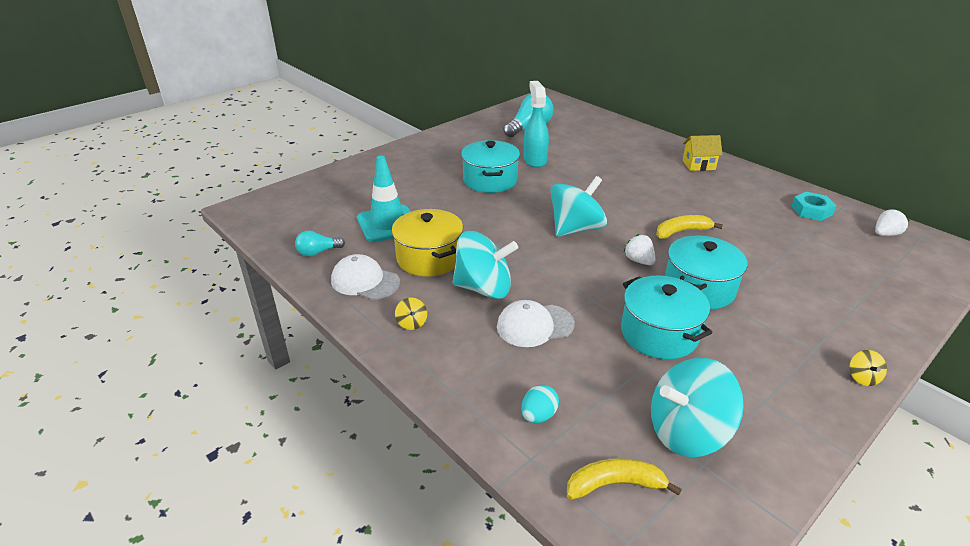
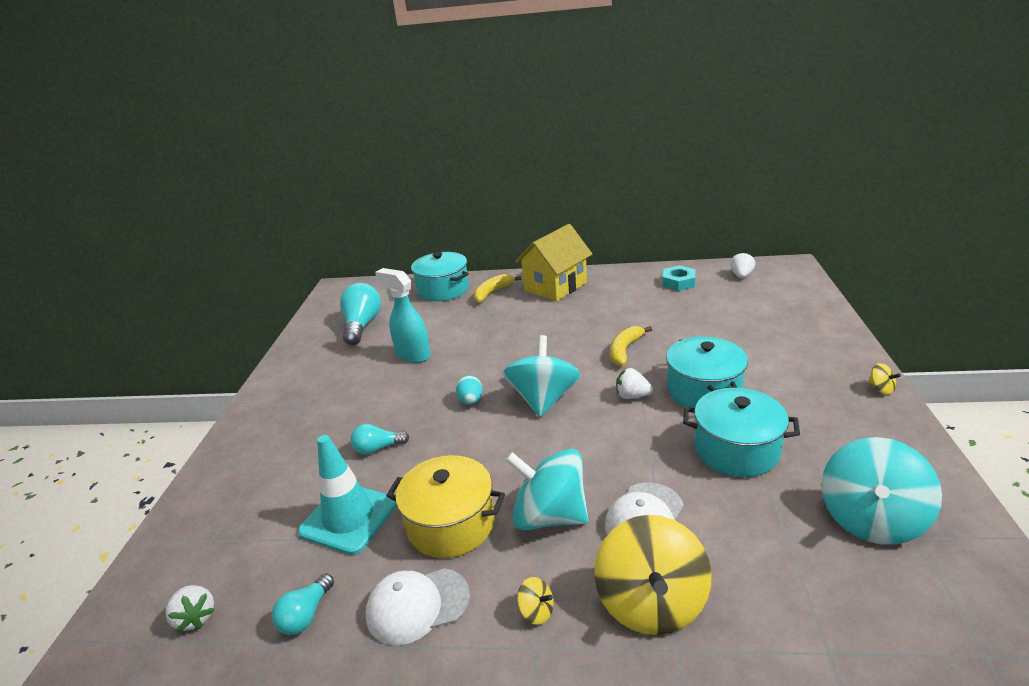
camera: 40 degrees left, 5 degrees down
(280, 223) = (196, 617): none -> white strawberry
(445, 200) = (378, 448): none -> turquoise light bulb
(473, 362) = (651, 602): none -> yellow spinning top
(484, 288) = (549, 516): turquoise spinning top -> turquoise spinning top turned 120 degrees counterclockwise
(490, 180) = (396, 400): turquoise pot -> turquoise pot (443, 290)
(538, 415) = (773, 604): turquoise egg -> turquoise egg (471, 401)
(615, 484) = (905, 612): yellow banana -> yellow banana (492, 292)
(698, 165) = (555, 286): yellow house -> yellow house, size x1.77

